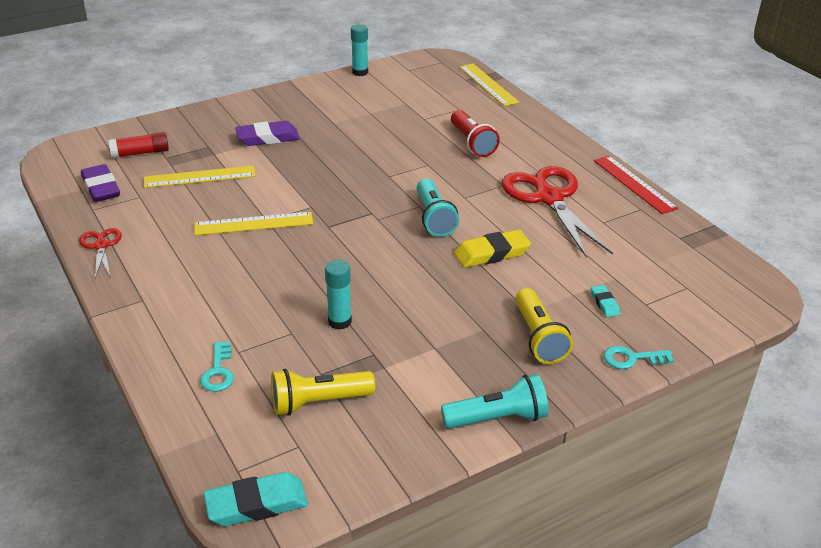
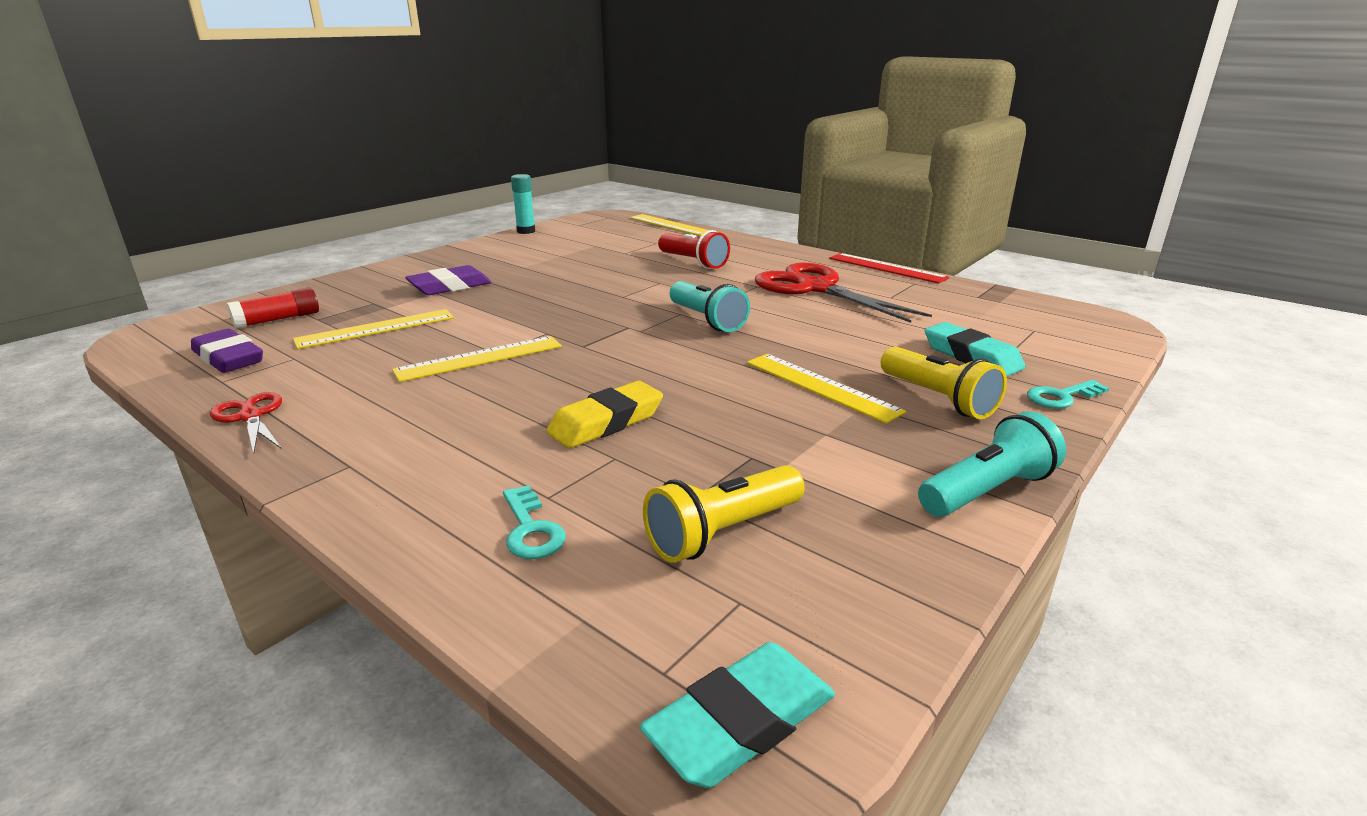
camera: 20 degrees left, 10 degrees down
(339, 322) = (674, 432): turquoise glue stick -> none
(465, 306) = (820, 386): none -> yellow ruler
(491, 254) = (802, 337): yellow eraser -> yellow eraser (606, 422)
(604, 303) = (971, 356): turquoise eraser -> turquoise eraser, size x1.91

